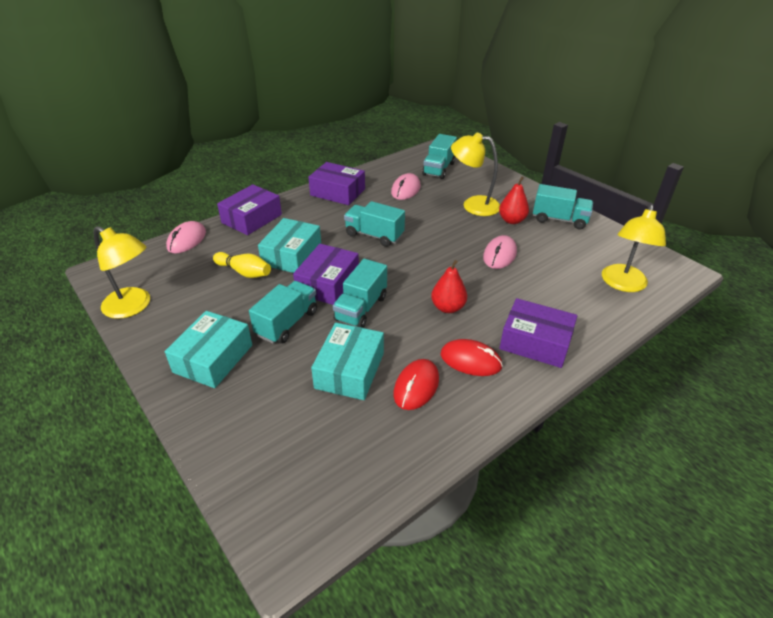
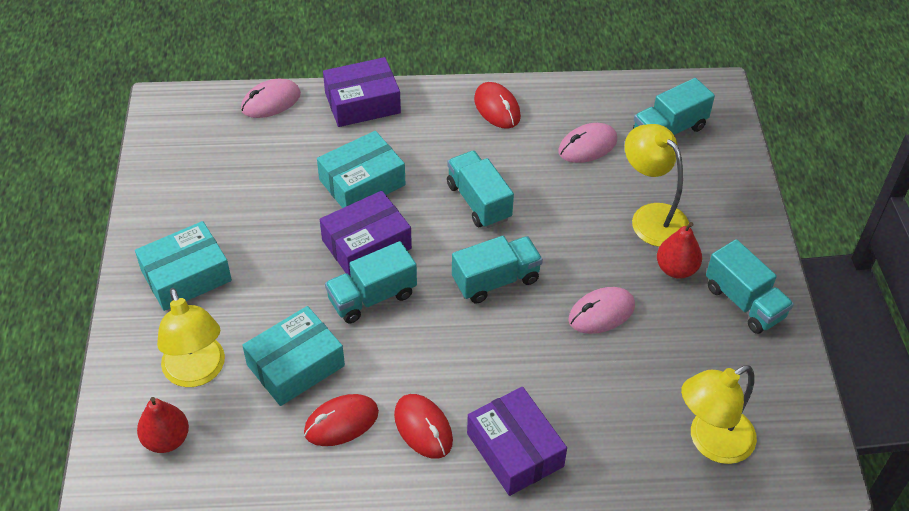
camera: 35 degrees right, 10 degrees up
(133, 307) = (160, 170): yellow lamp -> yellow lamp (197, 372)
(244, 272) = (294, 181): yellow bowling pin -> none
(287, 323) = (284, 273): turquoise truck -> turquoise truck (496, 280)
(337, 192) = (497, 108): purple box -> red mouse
(448, 307) = (464, 350): red pear -> red pear (166, 439)

